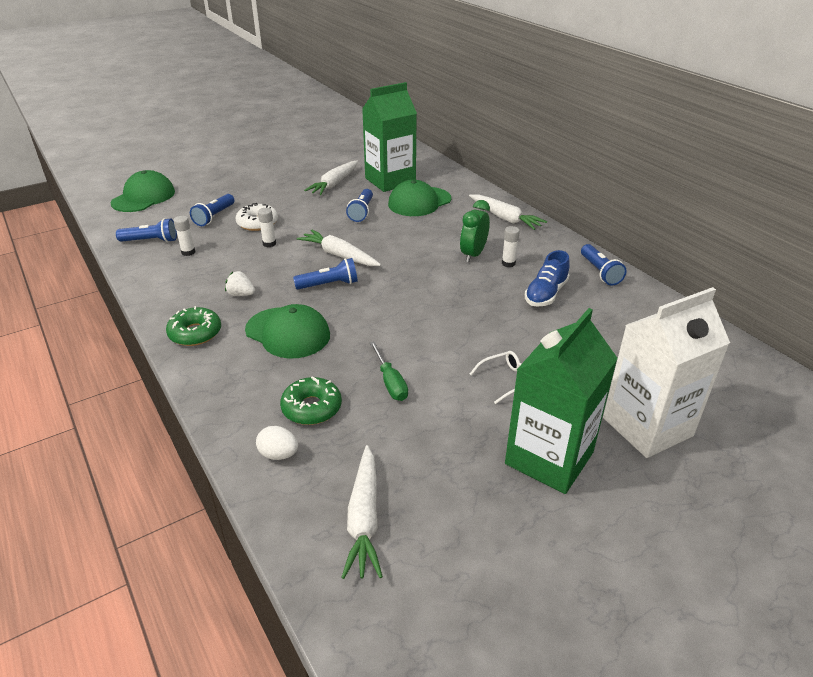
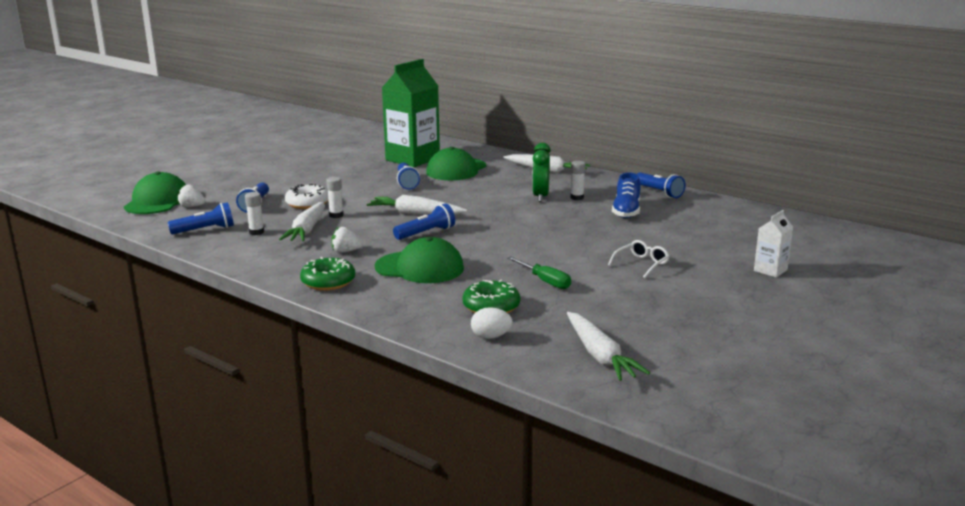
camera: 20 degrees left, 15 degrees down
(164, 209) = (191, 206): none -> white strawberry
(334, 184) = (358, 167): white carrot -> white carrot (307, 230)
(549, 458) = (713, 299): green carton -> none
(647, 427) = (770, 270): white carton -> white carton, size x0.46

